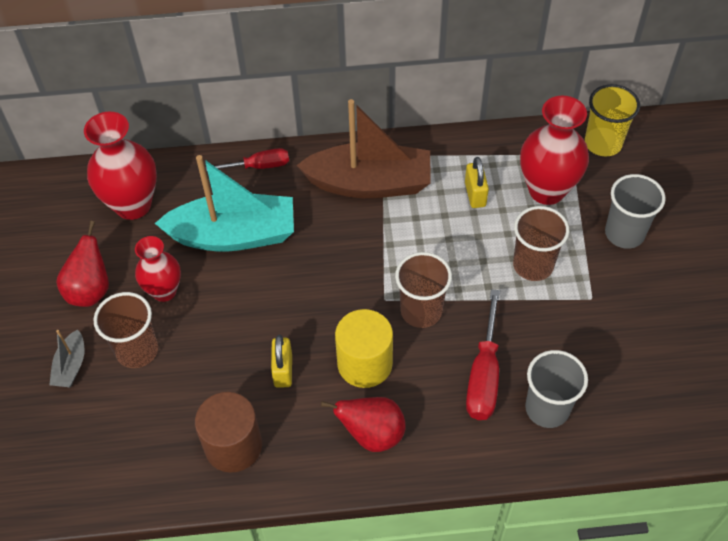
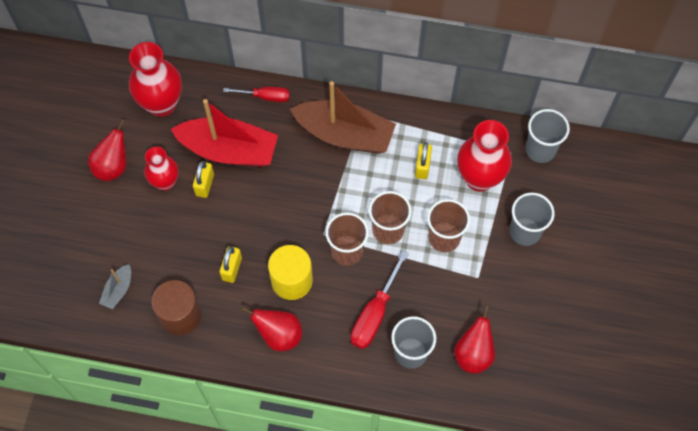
camera: 15 degrees right, 10 degrees up
(71, 366) = (84, 222): grey boat -> grey boat (118, 290)
(137, 350) = (133, 223): brown cup -> brown cup (388, 230)
(216, 281) = (205, 185): none -> yellow padlock
(234, 235) = (229, 150): turquoise boat -> red boat
(603, 143) = (540, 150): yellow cup -> grey cup
(624, 388) = (473, 354): none -> red pear

